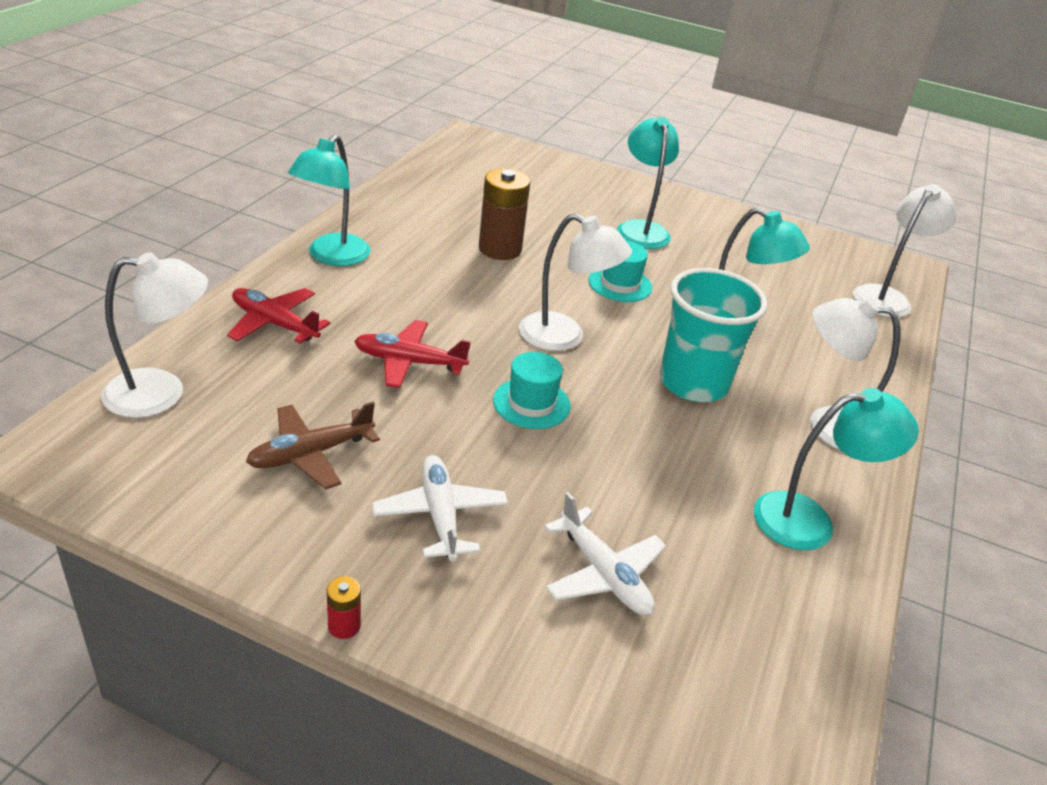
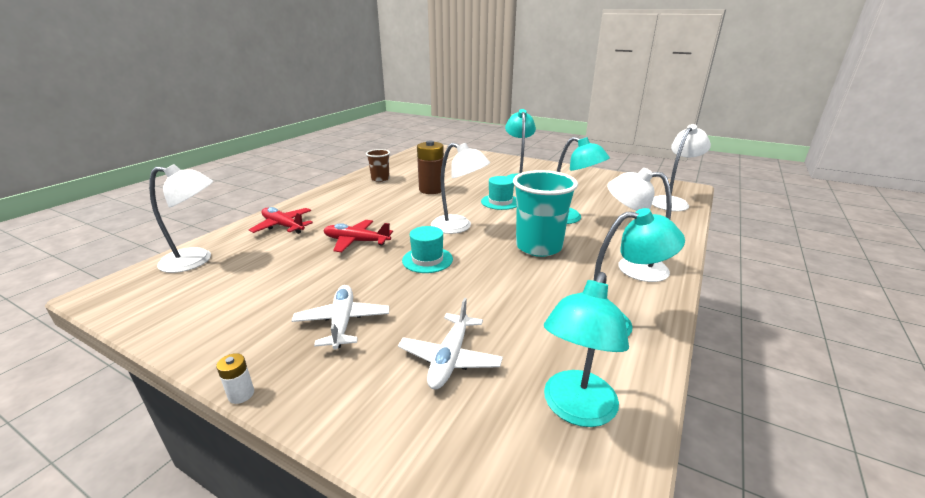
camera: 10 degrees right, 10 degrees down
(310, 454) = (271, 289): brown plane -> none
(332, 257) = (332, 196): turquoise lamp -> turquoise lamp (576, 409)
(344, 626) = (241, 394): red battery -> white battery
(403, 218) = (380, 179): none -> brown cup
(604, 574) = (450, 359): white plane -> white plane turned 45 degrees clockwise

